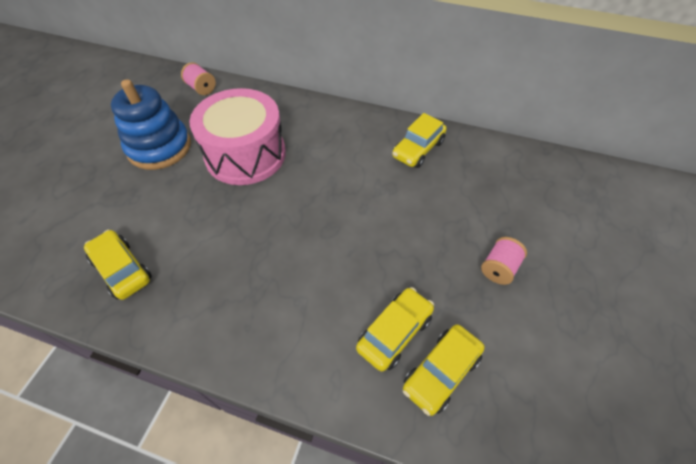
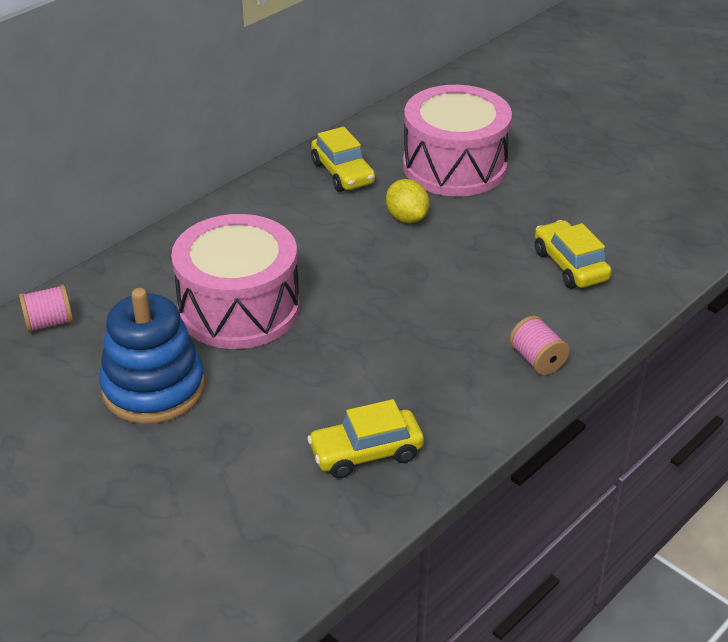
camera: 65 degrees left, 15 degrees down
(390, 201) = (407, 218): none -> yellow lemon
(441, 372) = (623, 251): yellow car -> none
(475, 207) = (454, 166): none -> pink drum
(499, 268) = (536, 180): pink spool -> pink spool (537, 360)

